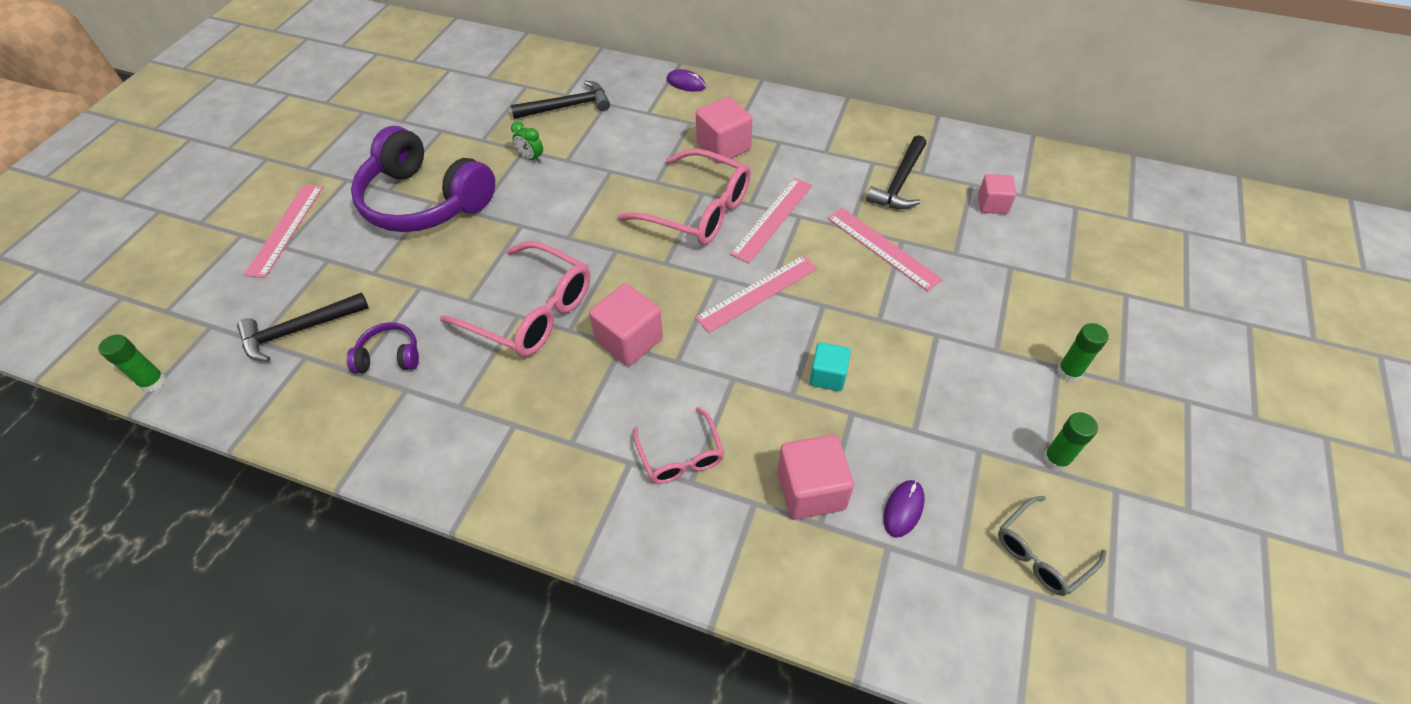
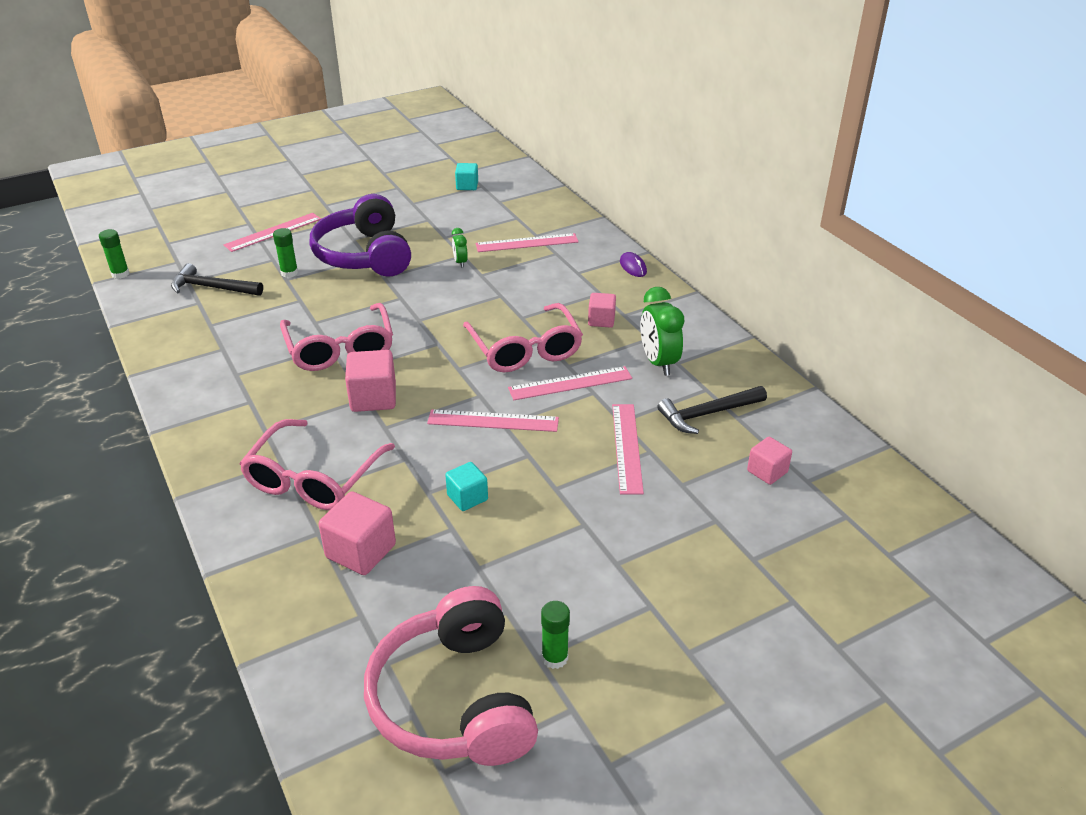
camera: 40 degrees right, 15 degrees down
(389, 356) = (237, 327): purple headphones -> none
(435, 76) = (467, 186): none -> turquoise cube
(567, 106) = (527, 243): black hammer -> pink ruler
(681, 456) = (313, 479): pink glasses -> pink glasses, size x1.77
(723, 147) = (601, 320): pink cube -> pink cube, size x0.63
(812, 159) = (658, 362): none -> green clock
(903, 509) = (402, 604): purple mouse -> none
(1041, 553) = (454, 699): grey glasses -> pink headphones
(1069, 372) = (654, 615): green glue stick -> green glue stick (289, 273)

